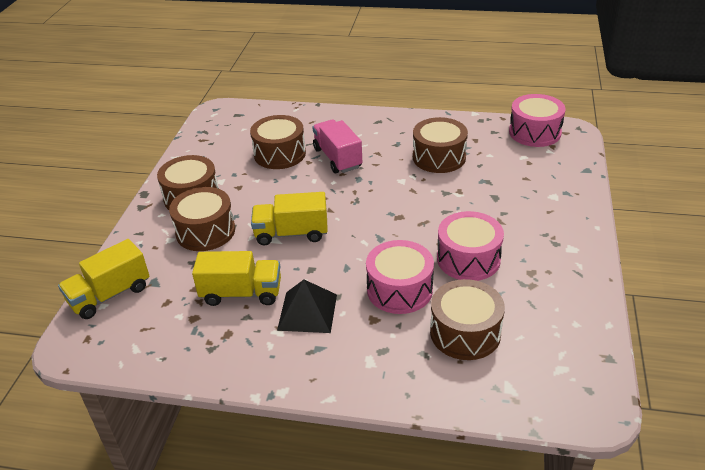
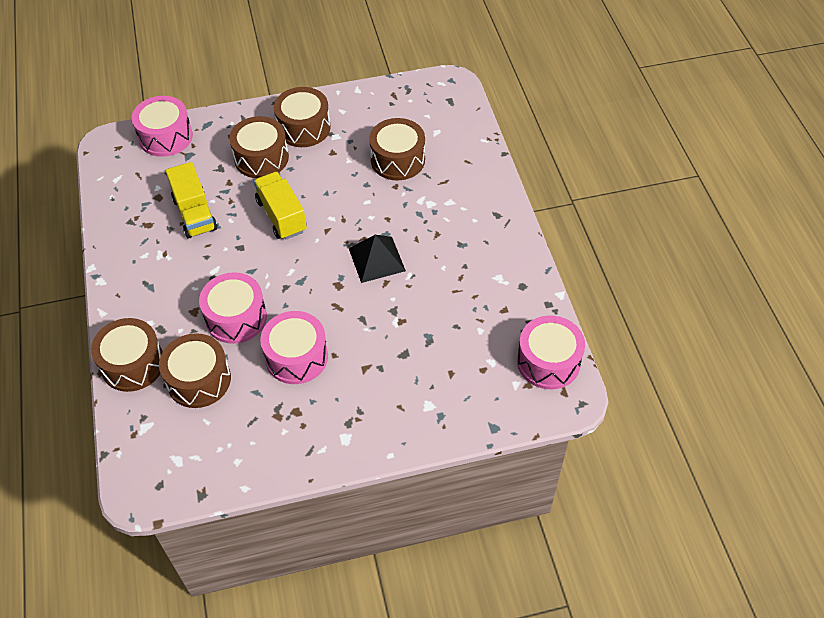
camera: 65 degrees right, 15 degrees up
(110, 295) = (166, 137): yellow truck -> pink drum
(307, 312) = (188, 264): black pyramid -> black pyramid (376, 259)
(337, 158) = (412, 206): pink truck -> none
(439, 157) = (453, 287): brown drum -> brown drum (133, 364)

